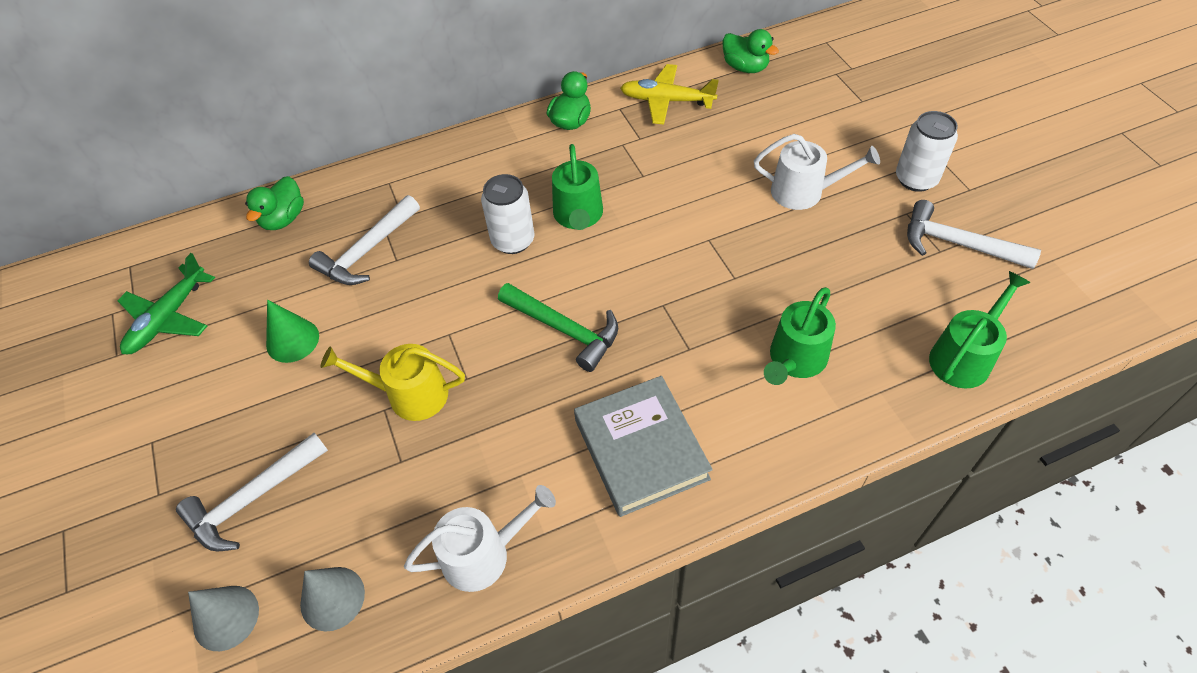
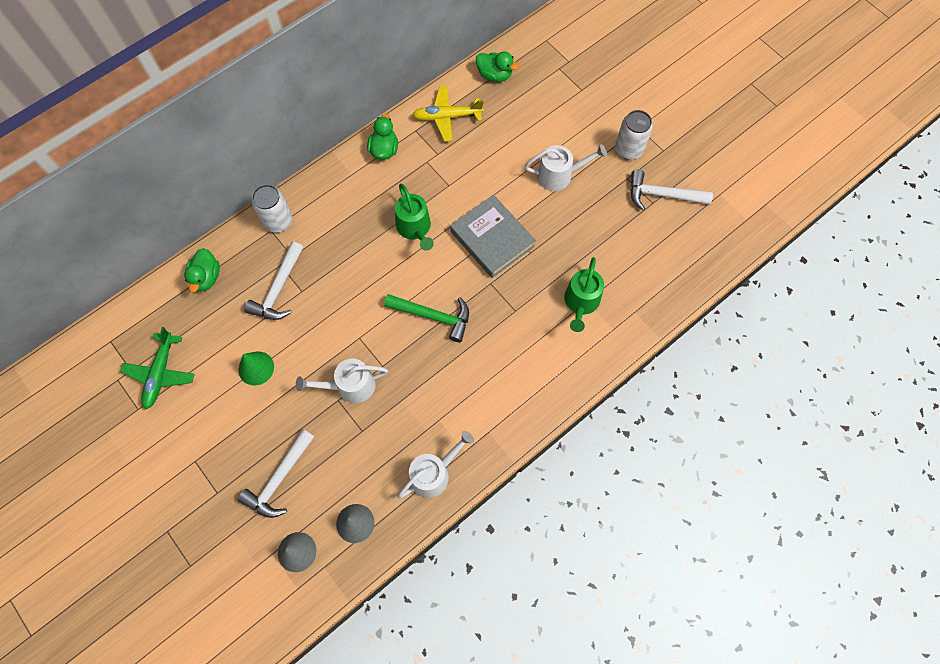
camera: 20 degrees left, 15 degrees up
(410, 394) = (350, 386): yellow watering can -> white watering can
(513, 240) = (377, 257): white can -> white can (278, 221)
(641, 449) = (505, 385): grey book -> grey book (492, 239)
(964, 357) = (678, 276): green watering can -> none

